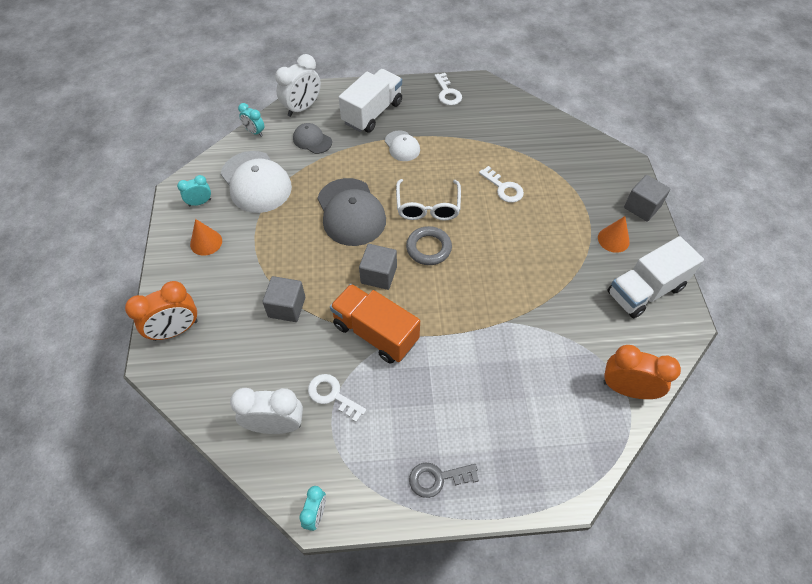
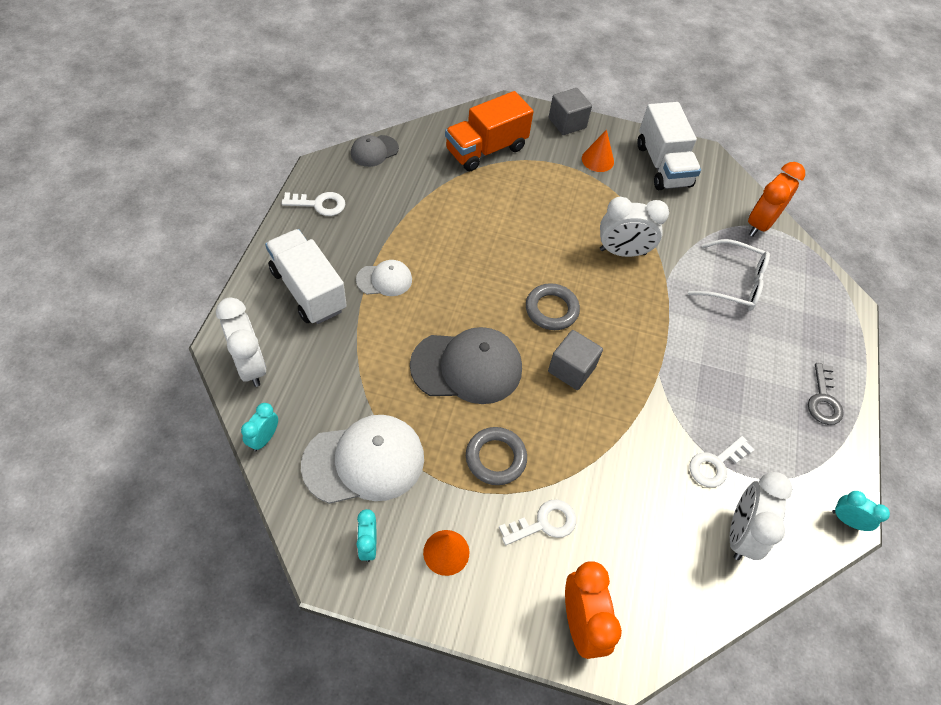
camera: 75 degrees left, 0 degrees up
(254, 132) = (264, 438): turquoise clock -> turquoise clock turned 150 degrees clockwise
(284, 249) = (495, 458): none -> grey ring
(287, 307) = (586, 479): grey cube -> none
(312, 140) = (320, 372): grey cap -> grey cap (374, 151)
(375, 333) = (648, 398): orange truck -> orange truck (486, 149)
(428, 206) = (491, 289): white glasses -> white glasses (733, 283)
(504, 188) = (495, 213): white key -> white key (544, 523)
(517, 282) = (622, 252): none -> white clock

